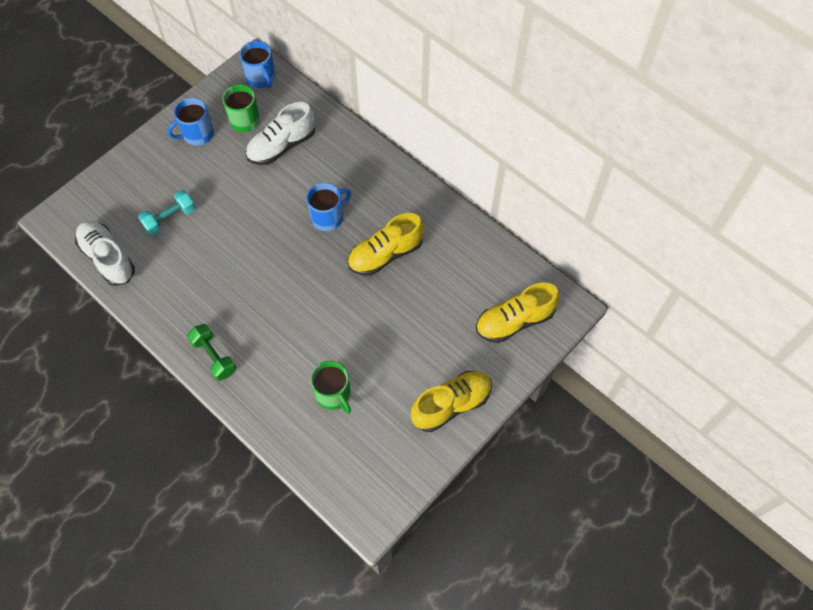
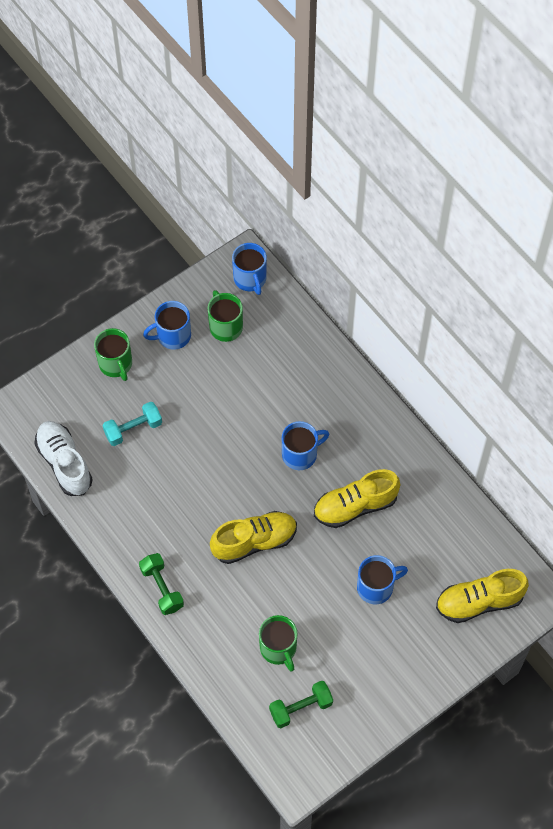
camera: 10 degrees right, 0 degrees up
(147, 165) = (116, 364): none -> green mug
(282, 146) = (262, 363): white shoe -> none
(363, 447) = (301, 708): none -> green dumbbell
(417, 323) = (376, 587): none -> blue mug
(451, 405) = (397, 679): yellow shoe -> yellow shoe (254, 542)

